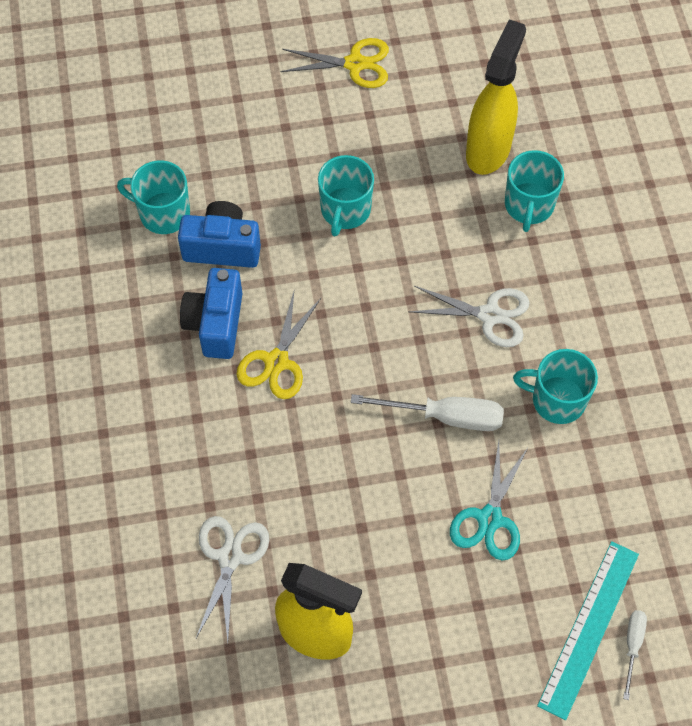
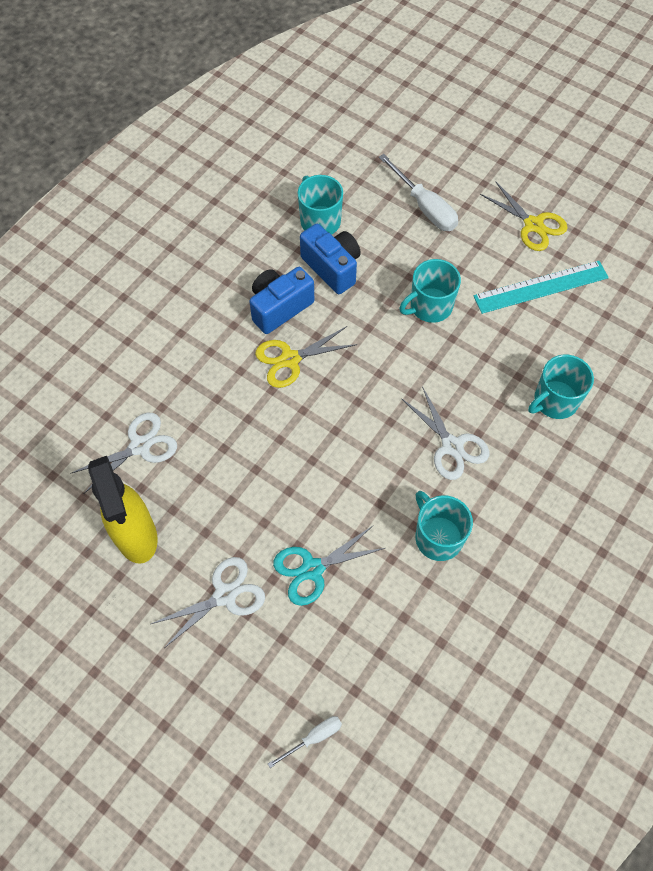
camera: 45 degrees right, 0 degrees up
(444, 608) = (225, 595): none -> white scissors
(445, 416) = (354, 482): white screwdriver -> white screwdriver (424, 207)
(488, 149) = (565, 344): yellow spray bottle -> none
(589, 628) = (298, 698): turquoise ruler -> turquoise ruler (541, 287)

